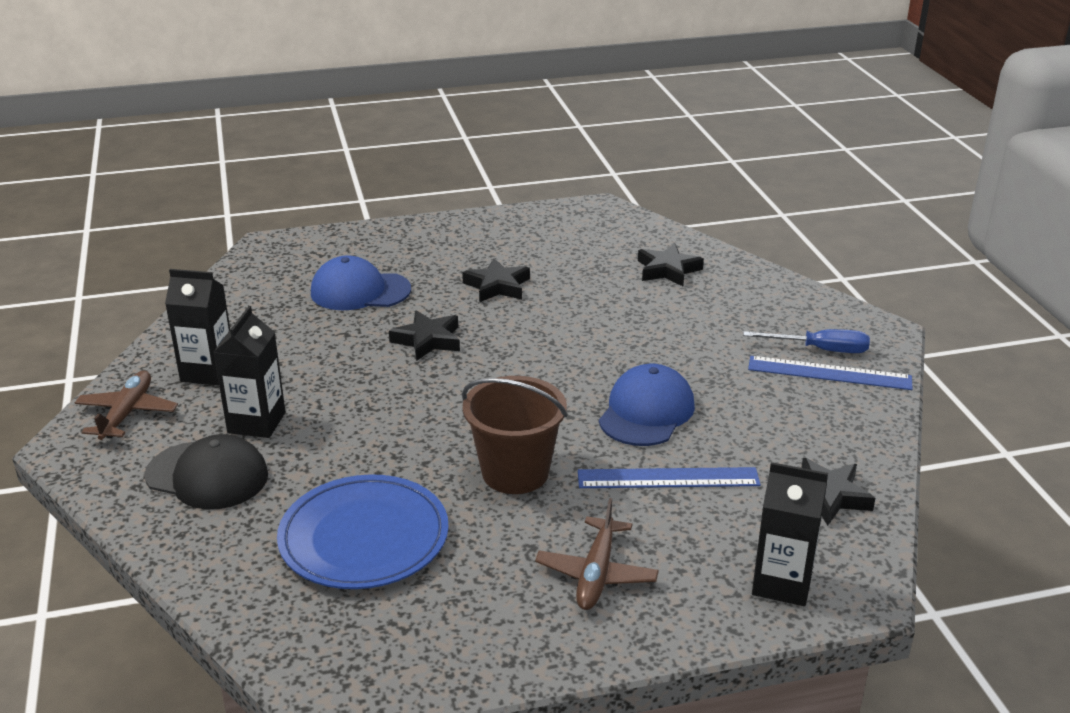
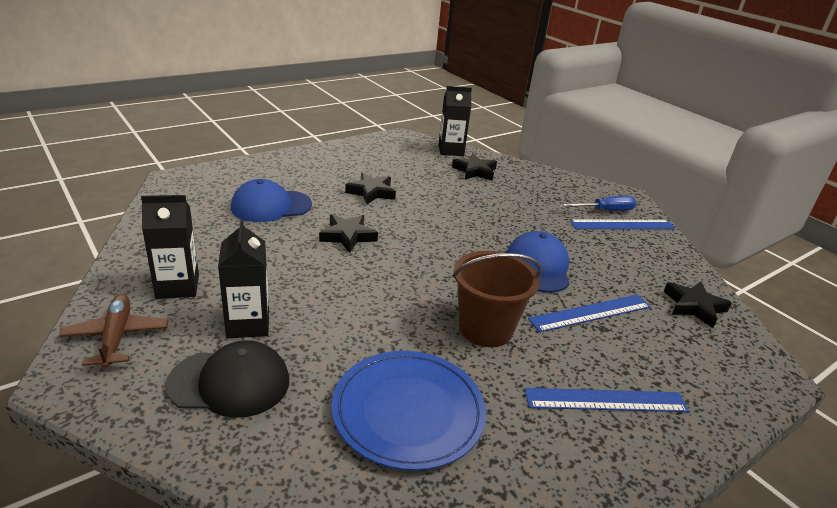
camera: 25 degrees left, 0 degrees up
(596, 573) = (606, 400): brown plane -> blue ruler
(782, 583) = (726, 377): black carton -> black carton (451, 150)

